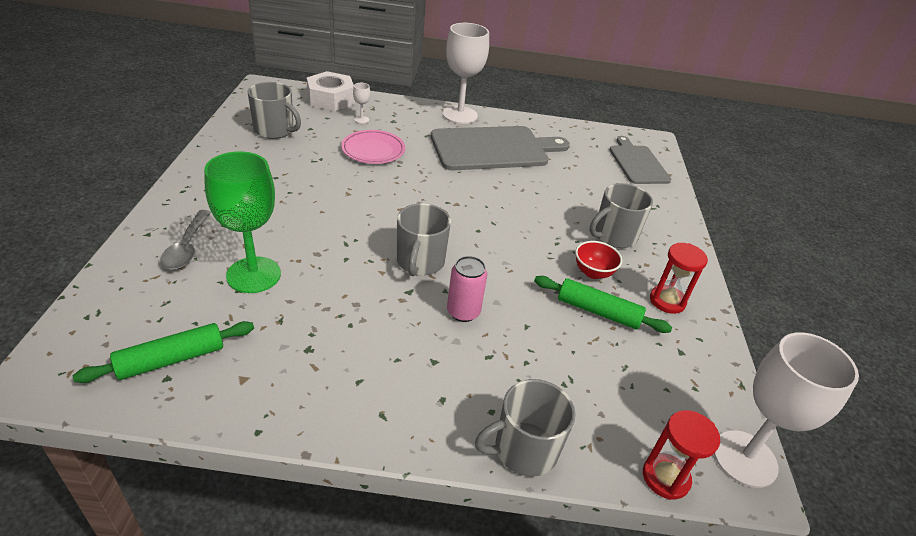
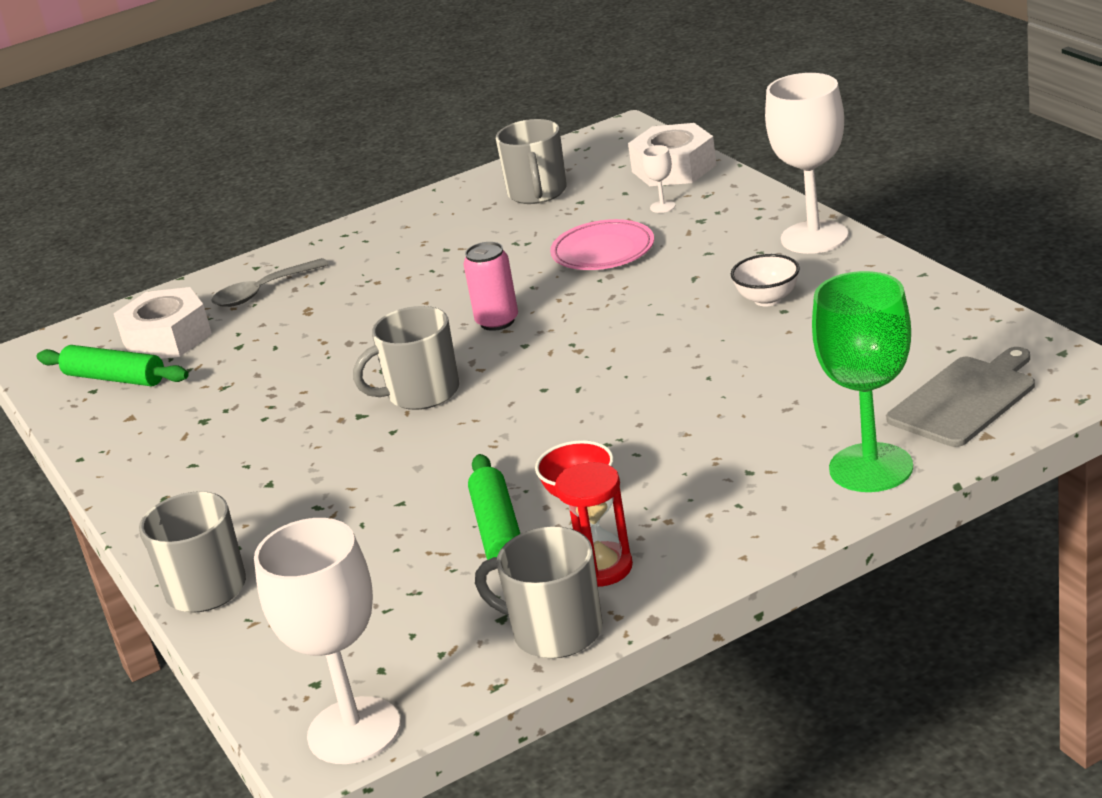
camera: 65 degrees right, 10 degrees down
(163, 310) = (167, 338): none -> white nut
(253, 275) = (269, 338): green goblet -> green goblet (871, 468)
(463, 312) = (370, 458): pink can -> pink can (497, 321)
(493, 148) = (767, 299): grey cutting board -> white bowl
(613, 236) = (698, 470): grey mug -> grey mug (555, 632)
(665, 477) = (260, 687): red hourglass -> none

